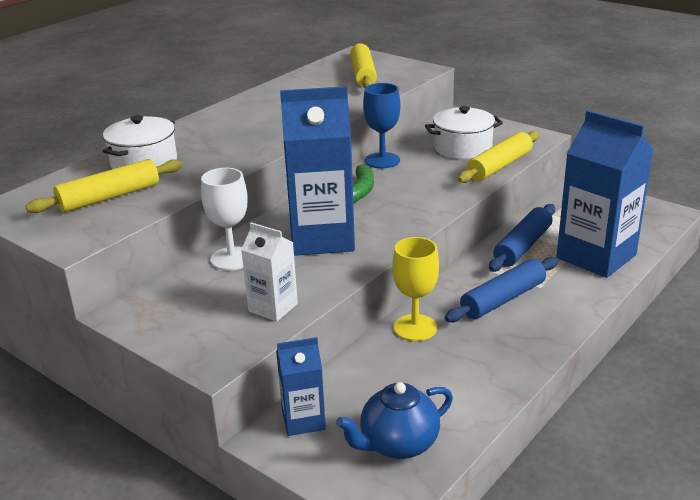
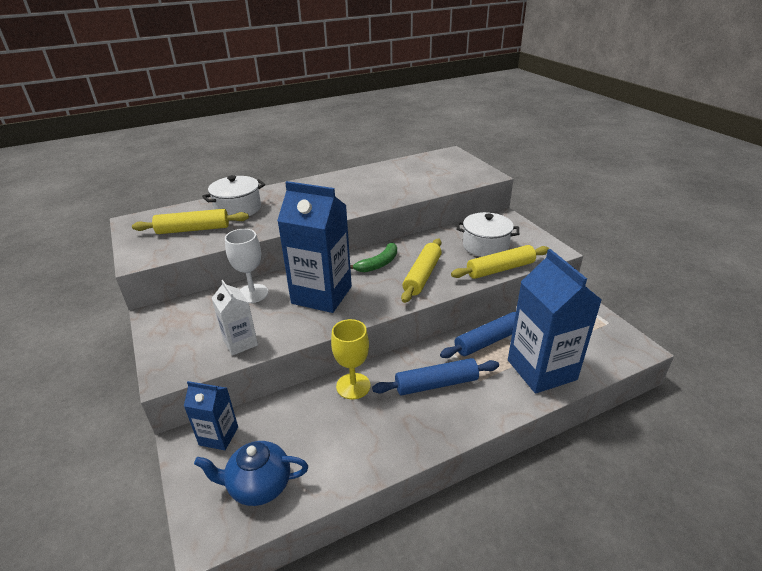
camera: 25 degrees right, 5 degrees up
(363, 74) = (441, 171): yellow rolling pin -> yellow rolling pin (422, 275)
(382, 160) = (418, 241): blue goblet -> none

